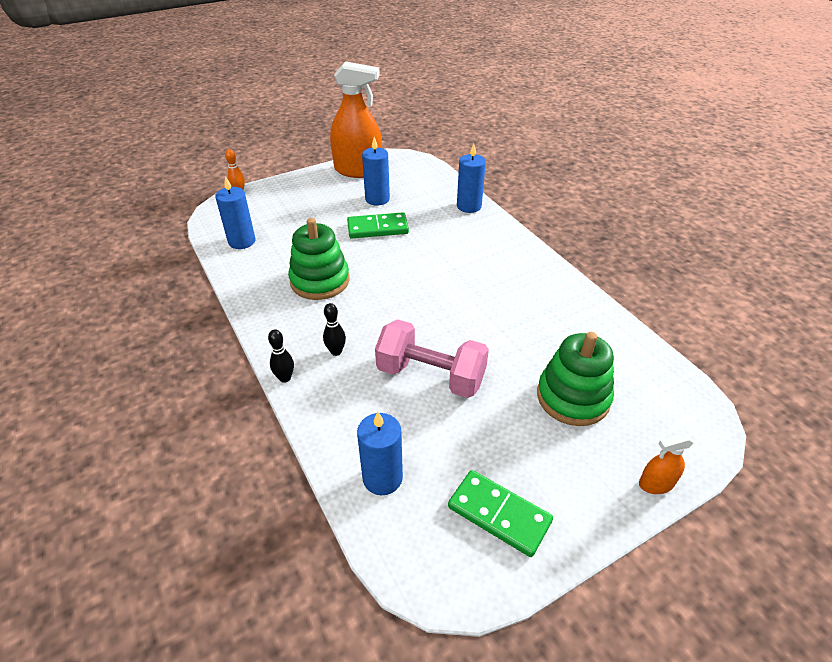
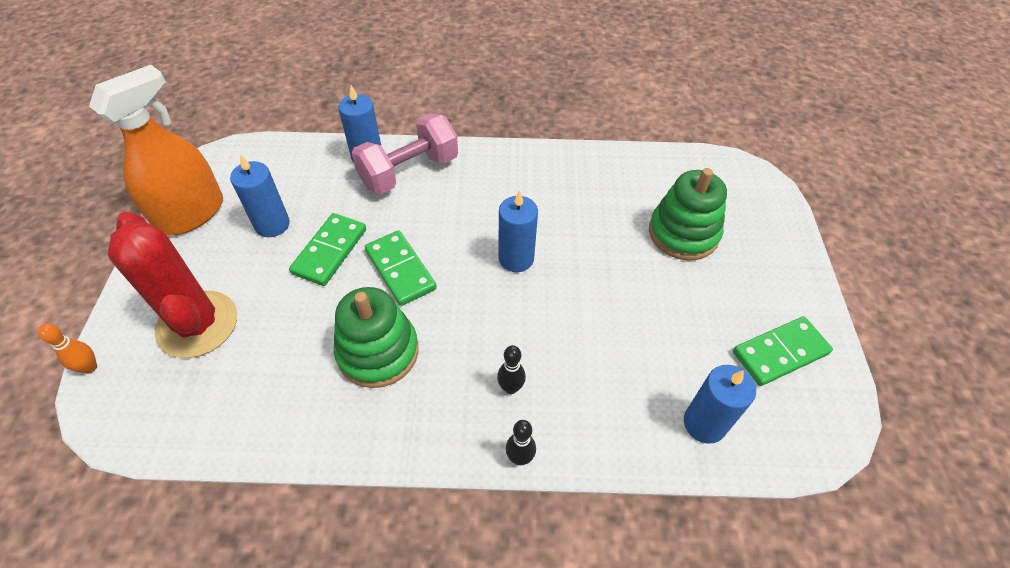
camera: 60 degrees left, 10 degrees up
(242, 241) = (217, 408): blue candle -> blue candle (516, 258)
(288, 209) = (197, 324): none -> red cactus
(389, 262) = (400, 269): none -> green domino
(431, 375) = (598, 320): pink dumbbell -> pink dumbbell (409, 171)
(656, 484) = (791, 237): orange spray bottle -> none

